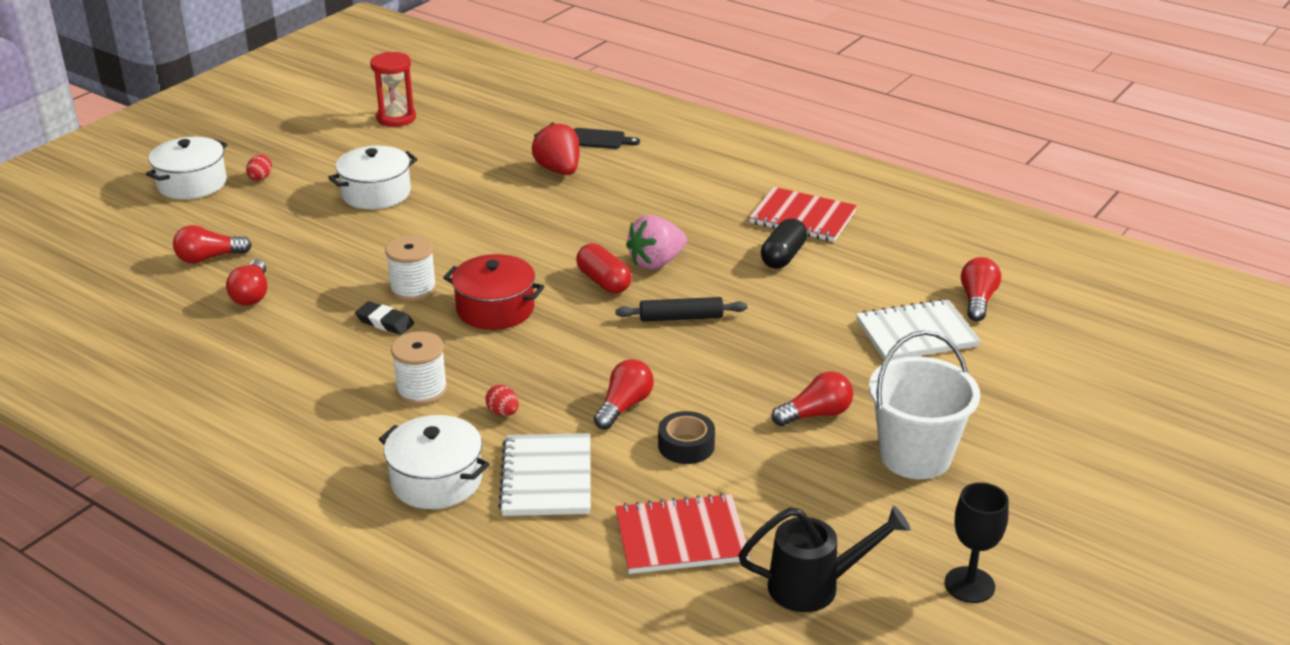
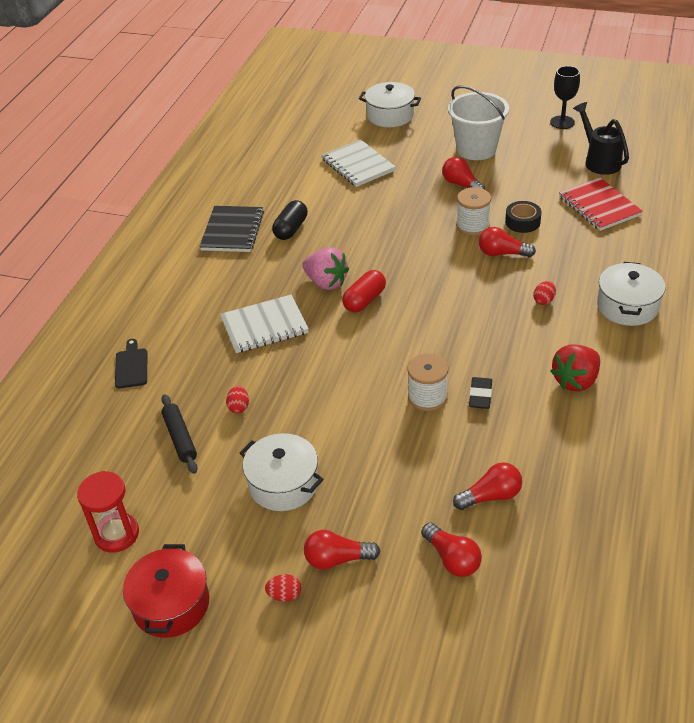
camera: 105 degrees left, 10 degrees up
(192, 184) = (320, 655): white pot -> white pot (390, 115)
(421, 390) = (547, 345): white spool -> white spool (472, 226)
(494, 185) = (239, 407): none -> red egg
(495, 309) = (429, 343): red pot -> red pot (171, 604)
(547, 478) = (590, 264): white notebook -> white notebook (264, 326)
(558, 170) = (198, 375): red strawberry -> red strawberry (575, 381)
(681, 317) = (391, 254): black rolling pin -> black rolling pin (180, 438)
(783, 256) = (291, 229): black capsule -> black capsule turned 75 degrees counterclockwise
(802, 217) = (232, 231): red notebook -> black notebook
(977, 300) = (309, 150): red light bulb -> red light bulb (337, 559)

